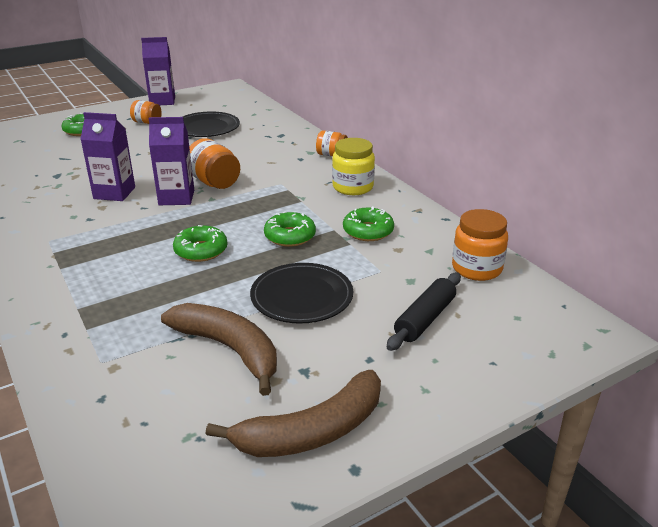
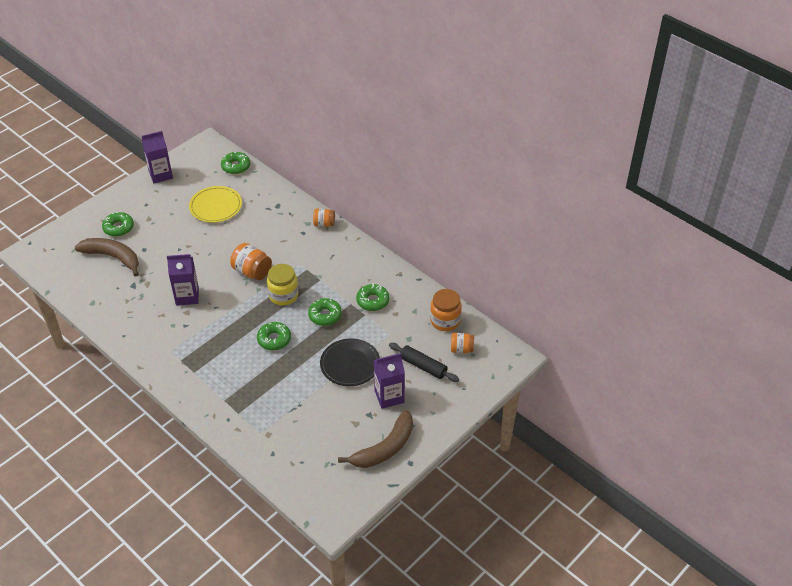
camera: 15 degrees left, 15 degrees up
(147, 122) = (164, 207): orange jar -> orange jar (461, 349)
(176, 197) = (233, 293): purple carton -> purple carton (389, 396)
(206, 128) = (216, 206): black plate -> yellow plate
(229, 349) = (324, 409): brown banana -> brown banana (113, 257)
(250, 104) = (236, 166): none -> green donut
(353, 187) = (350, 258): yellow jar -> yellow jar (283, 295)
(425, 319) = (423, 366): black rolling pin -> black rolling pin turned 75 degrees counterclockwise

